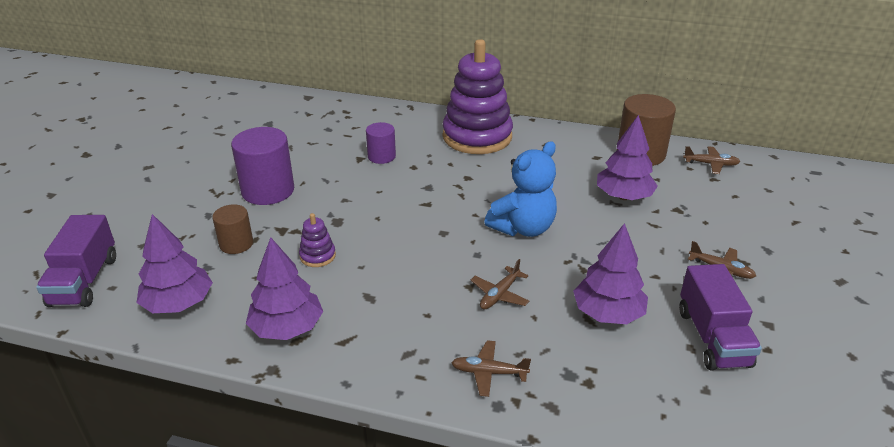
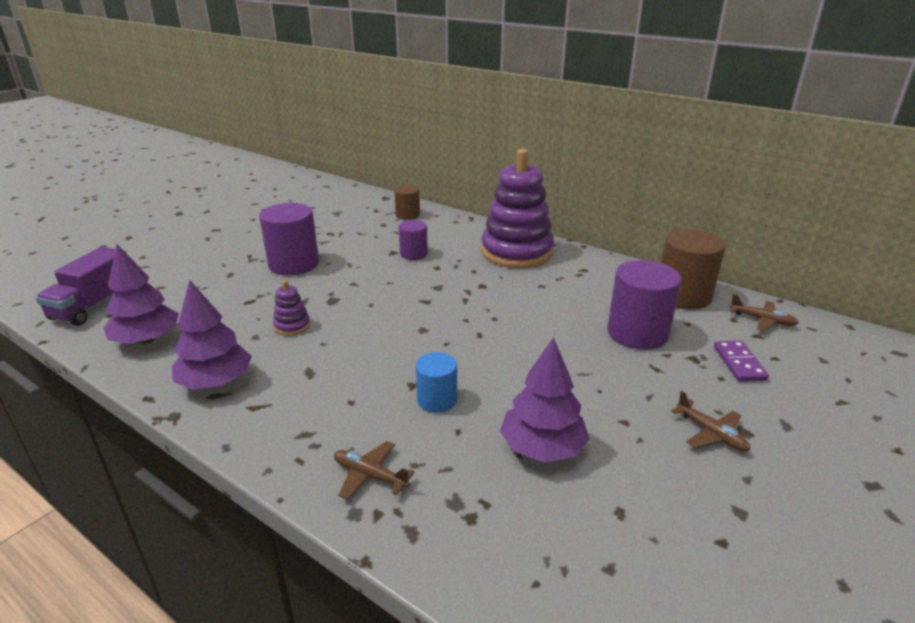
camera: 20 degrees right, 5 degrees down
(236, 244) = (233, 301): brown cylinder -> brown cylinder (407, 215)
(499, 294) = (437, 400): brown plane -> blue cylinder
(523, 228) = (506, 342): blue teddy bear -> none
(624, 196) = (637, 333): purple tree -> purple cylinder
(712, 206) = (739, 363): none -> purple domino
(712, 337) = (655, 508): purple truck -> none

